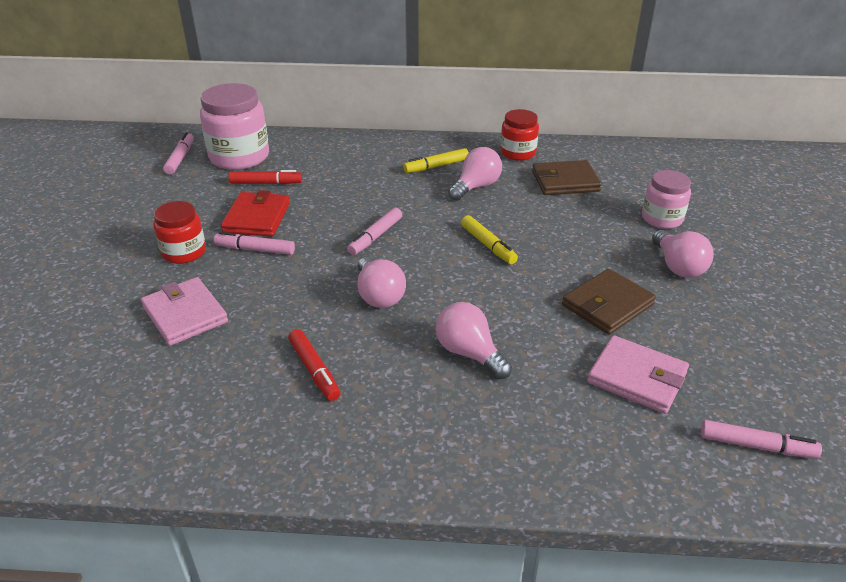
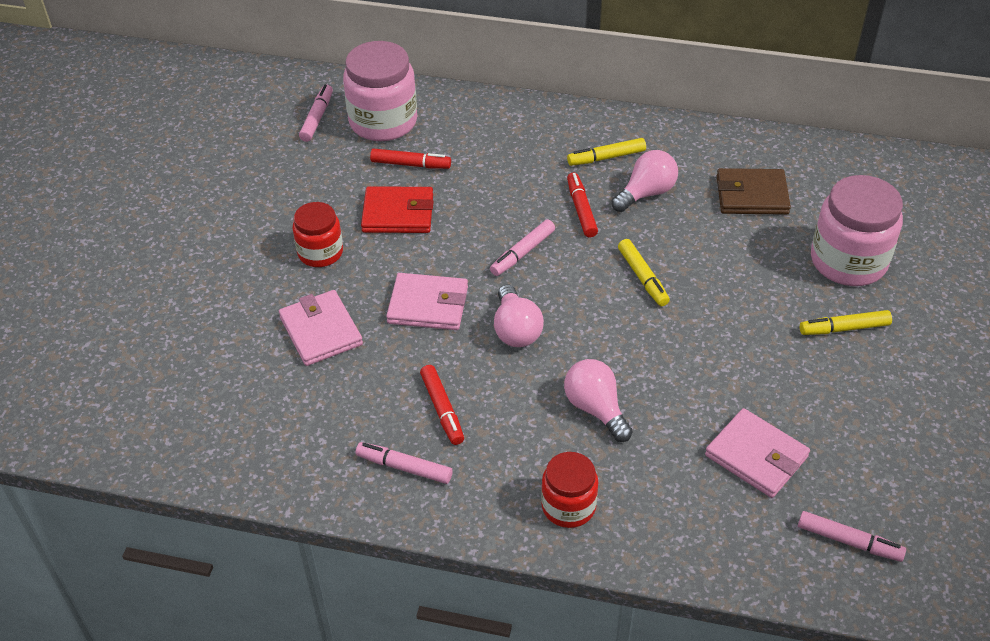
camera: 10 degrees right, 10 degrees up
(255, 249) = (394, 257): pink marker -> pink marker (404, 467)
(257, 218) = (398, 213): red wallet -> red wallet turned 75 degrees clockwise
(291, 284) = (428, 305): none -> pink wallet
(422, 202) = (581, 209): none -> red marker
(518, 153) = (706, 145): red jar -> red jar (568, 506)
(607, 305) = (751, 368): brown wallet -> none
(662, 218) = (848, 261): pink jar -> pink jar, size x1.65
(678, 266) = (844, 328): pink light bulb -> yellow marker

